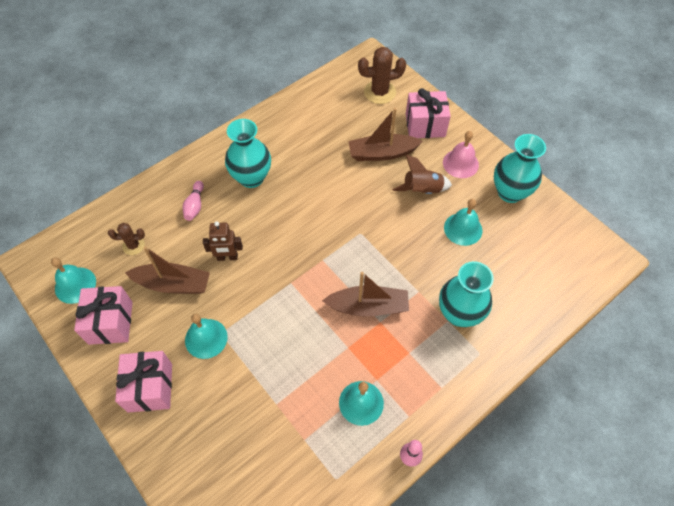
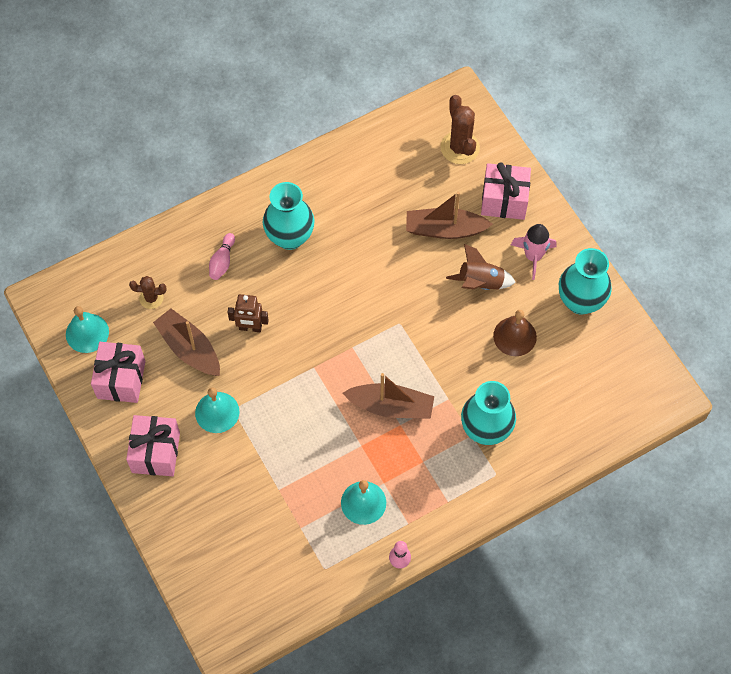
camera: 10 degrees right, 5 degrees up
(173, 284) = (189, 348): brown boat -> brown boat turned 150 degrees counterclockwise
(379, 92) = (460, 147): brown cactus -> brown cactus turned 75 degrees clockwise
(460, 163) = (533, 256): pink bell -> pink rocket
(463, 229) = (514, 336): turquoise bell -> brown bell

